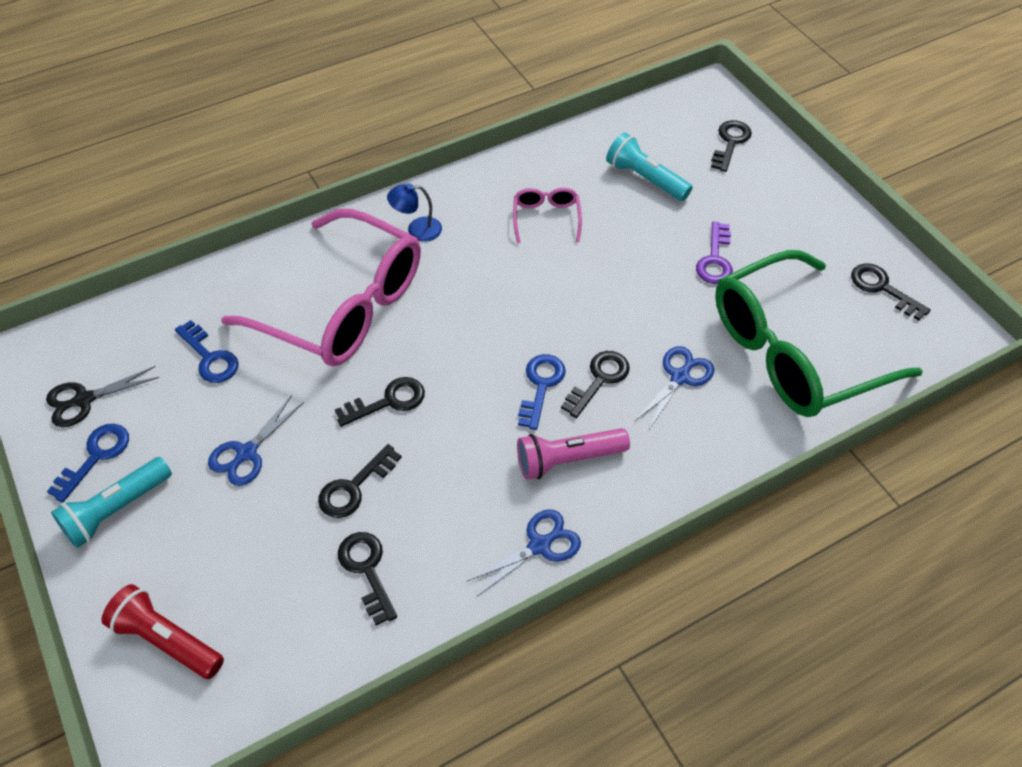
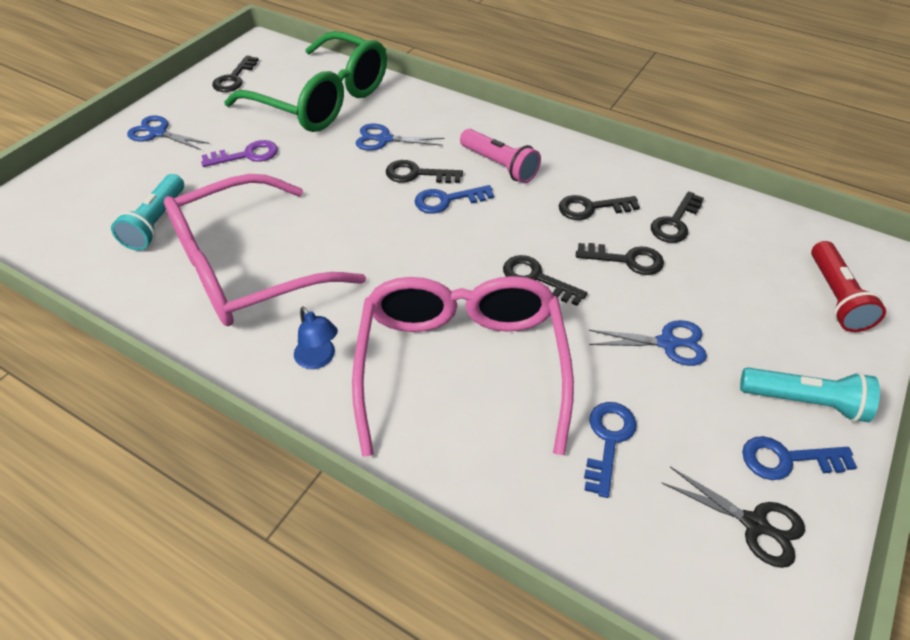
camera: 120 degrees left, 5 degrees down
(539, 545) = (574, 155): blue scissors -> blue scissors (158, 133)
(546, 218) = (248, 268): pink glasses -> pink glasses, size x2.42
(730, 142) = (78, 186): black key -> black key (591, 208)

